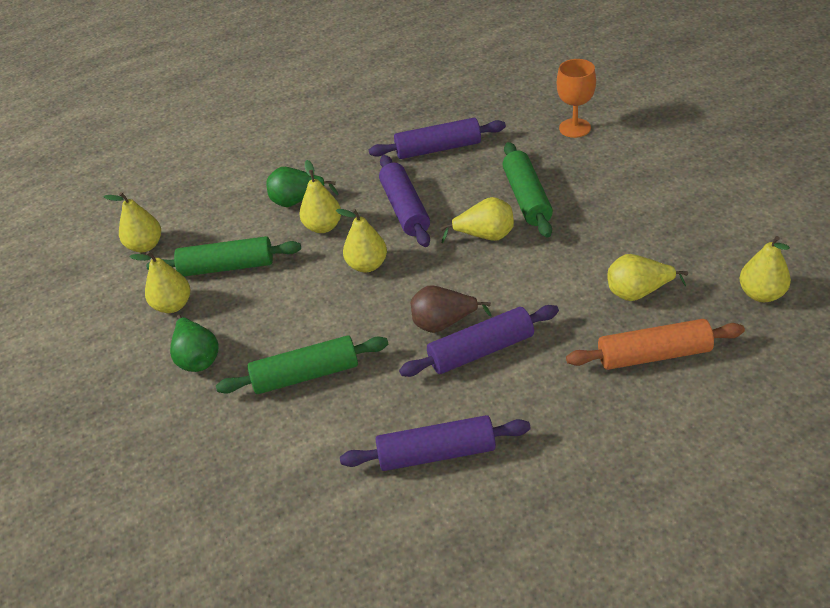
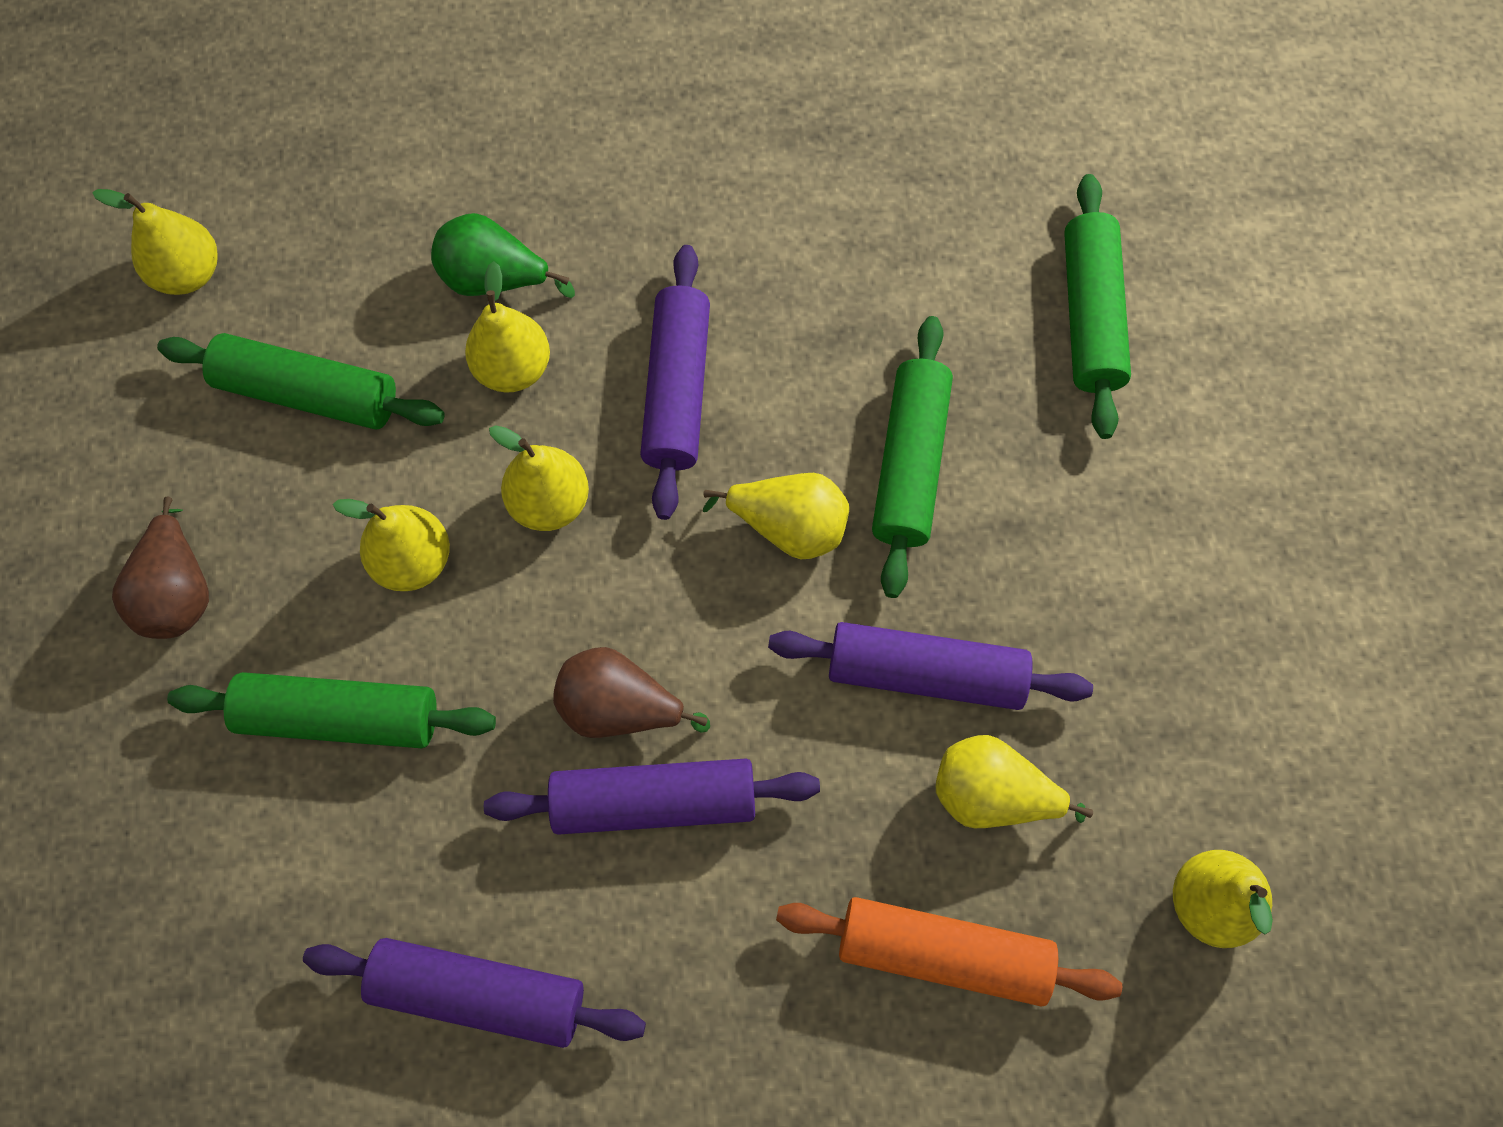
camera: 15 degrees right, 25 degrees up
(173, 305) = (183, 446): yellow pear -> yellow pear (413, 561)
(197, 358) = (178, 592): green pear -> brown pear
(438, 149) = (808, 256): purple rolling pin -> purple rolling pin (926, 674)
(575, 128) = (1090, 315): orange goblet -> green rolling pin

